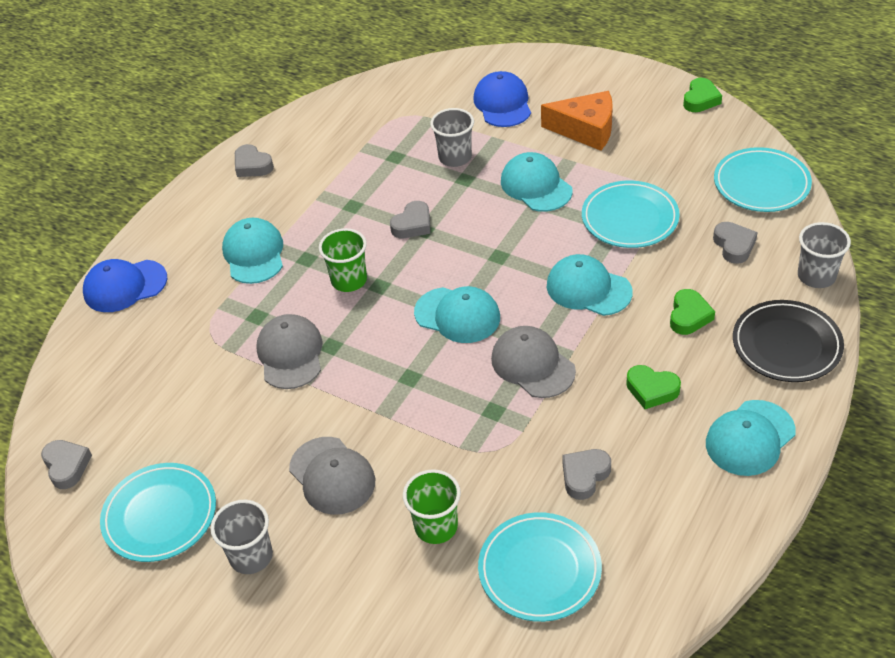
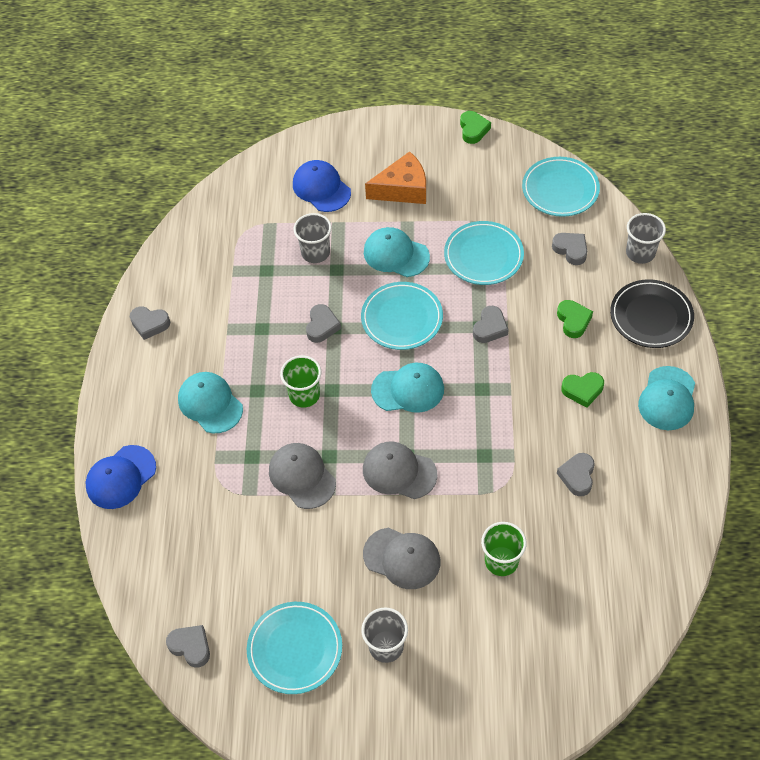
camera: 30 degrees left, 10 degrees up
(532, 365) = (488, 406): grey cap -> grey cap (399, 472)
(539, 570) = (590, 558): turquoise plate -> turquoise plate (402, 318)
(588, 289) = (490, 328): turquoise cap -> grey heart

